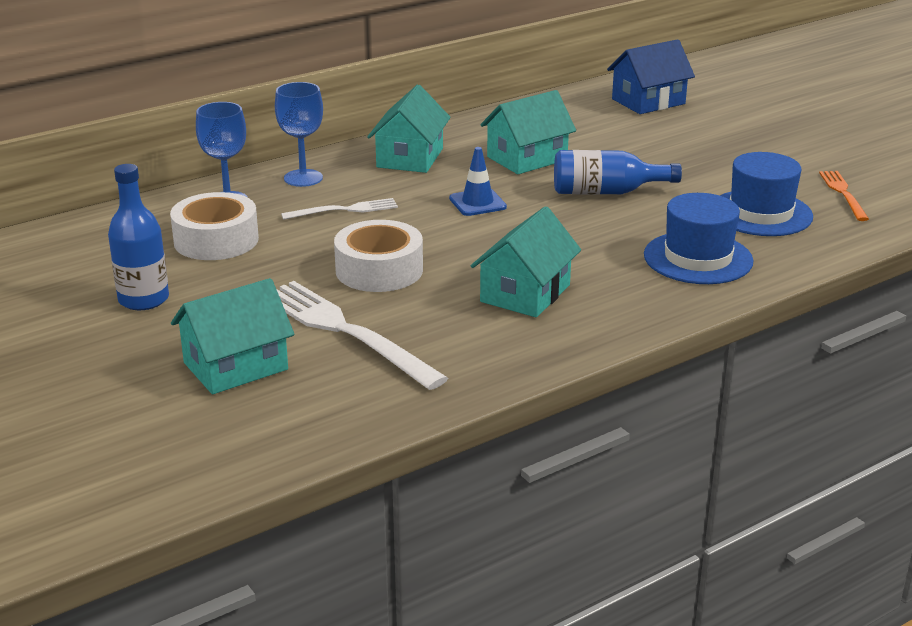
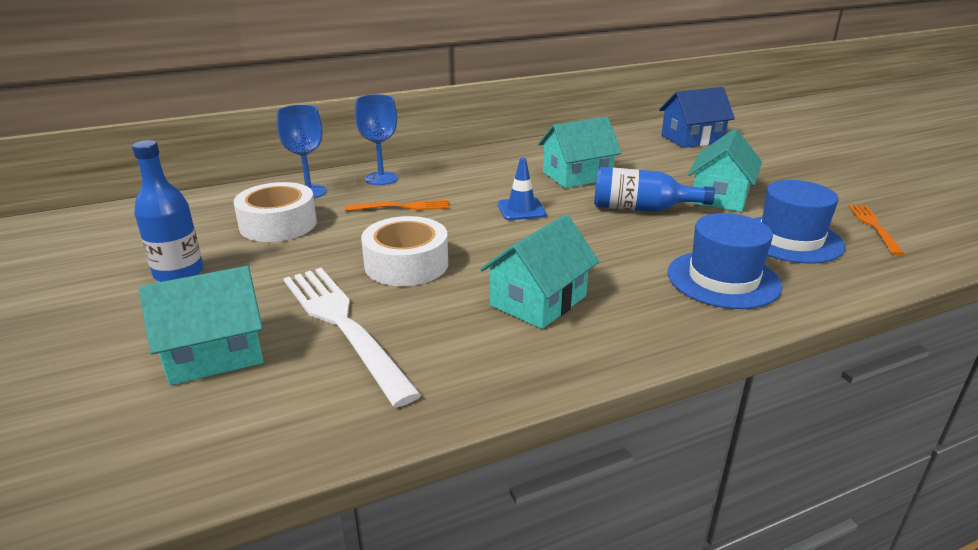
camera: 10 degrees right, 0 degrees up
(344, 210) = (401, 207): white fork -> orange fork
(410, 158) = (477, 168): turquoise house -> turquoise house (720, 197)

